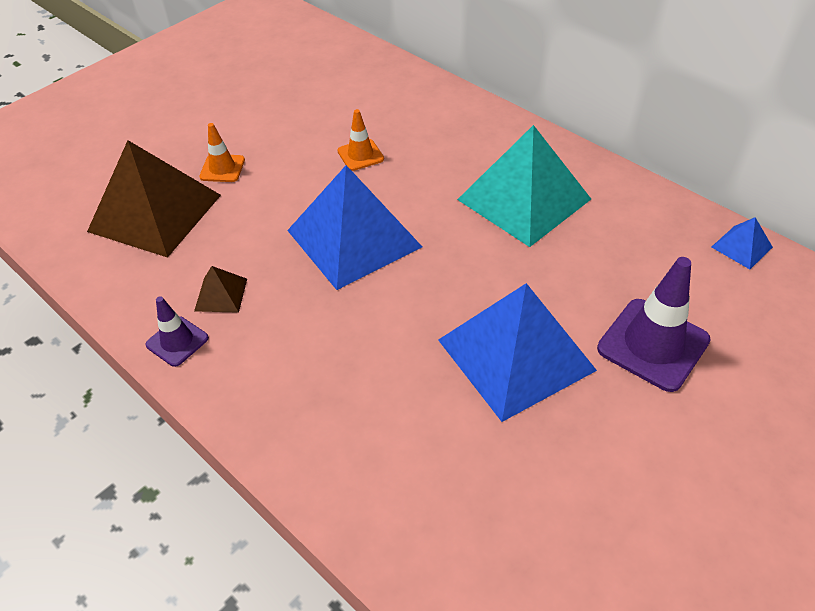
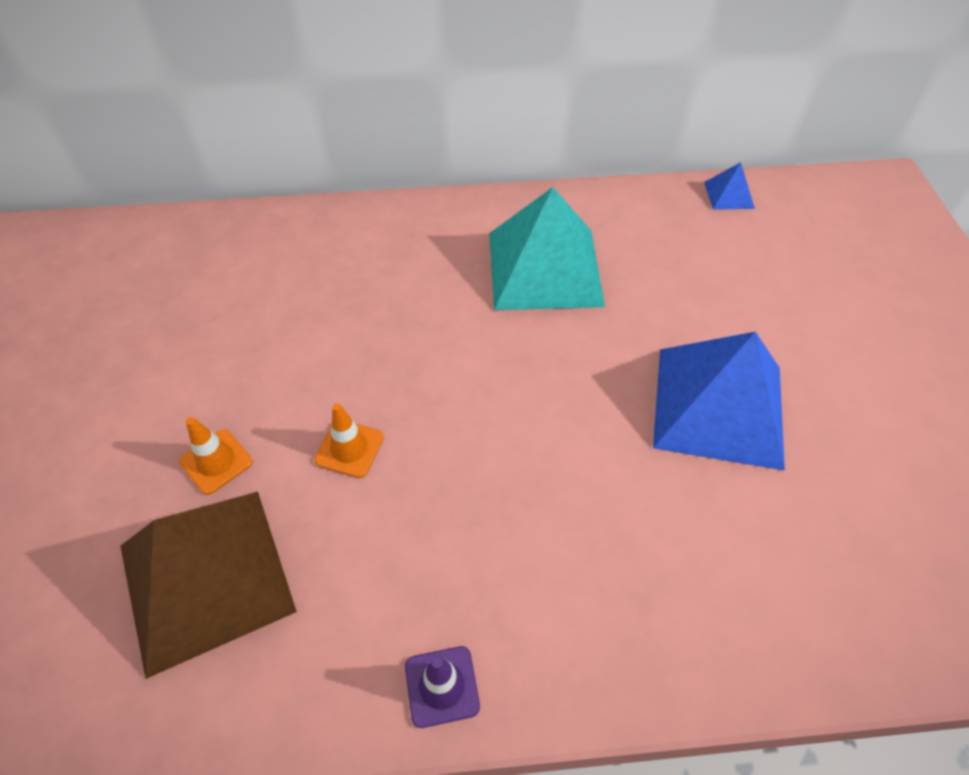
camera: 50 degrees left, 5 degrees up
(221, 294) = (414, 593): brown pyramid -> none
(353, 238) = (458, 420): blue pyramid -> none
(360, 155) = (348, 334): orange traffic cone -> orange traffic cone (349, 449)
(653, 344) = (781, 315): purple traffic cone -> none

